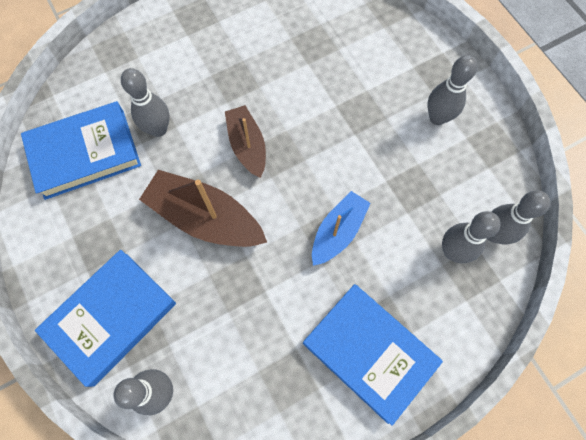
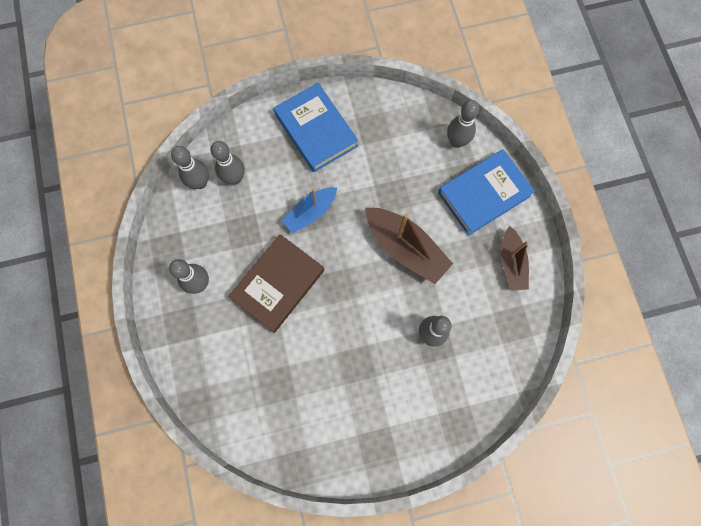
camera: 165 degrees left, 5 degrees up
(85, 153) = (493, 327): blue book -> none
(247, 146) = (360, 299): brown boat -> brown boat (511, 263)
(348, 138) = (278, 284): none -> brown book

